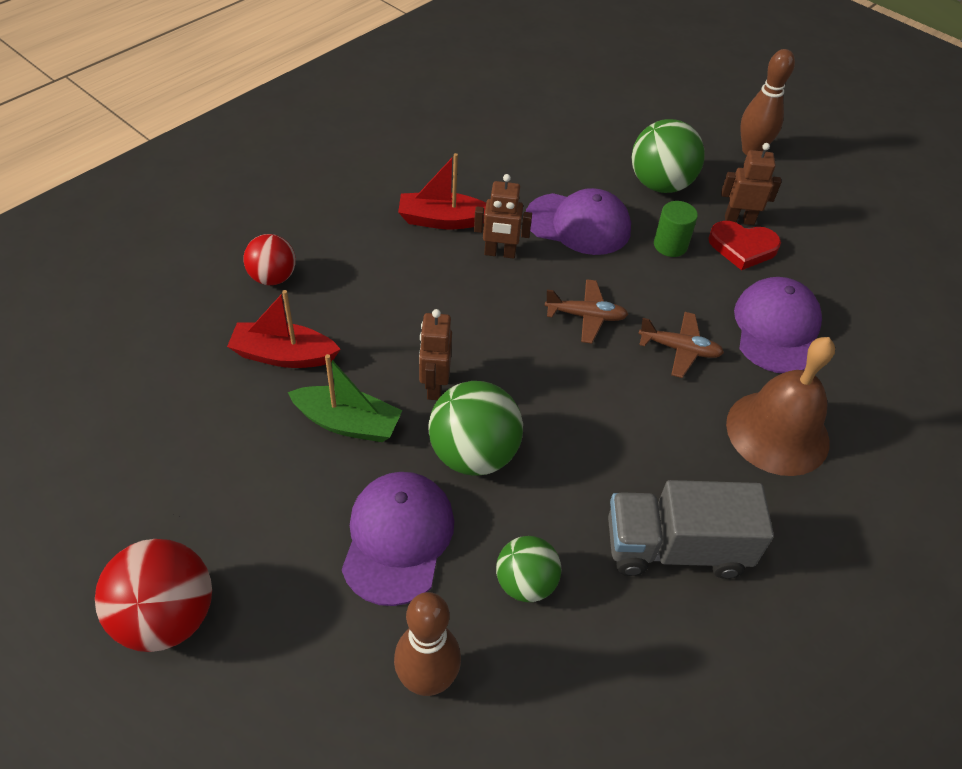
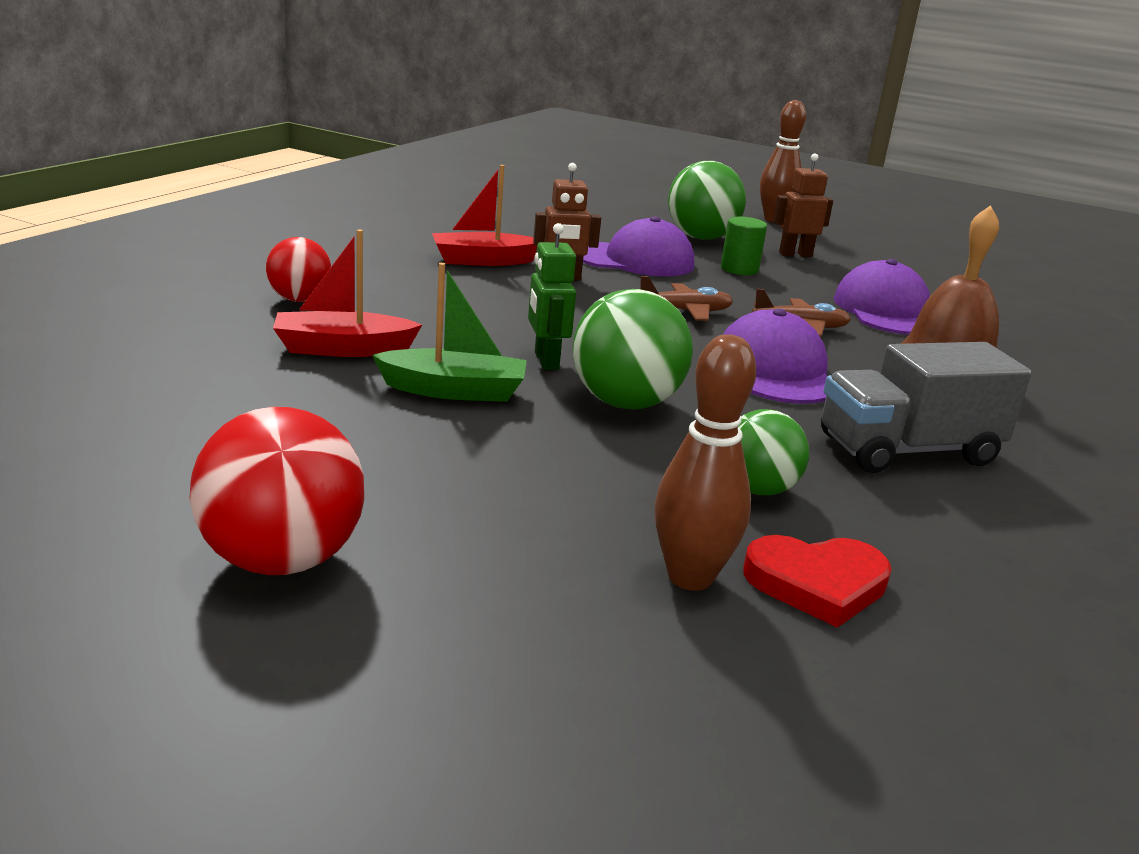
camera: 15 degrees left, 25 degrees down
(398, 538) = (574, 469): purple cap -> purple cap (775, 371)
(434, 386) = (546, 361): brown robot -> green robot
(742, 247) = (812, 269): red heart -> red heart (817, 584)

